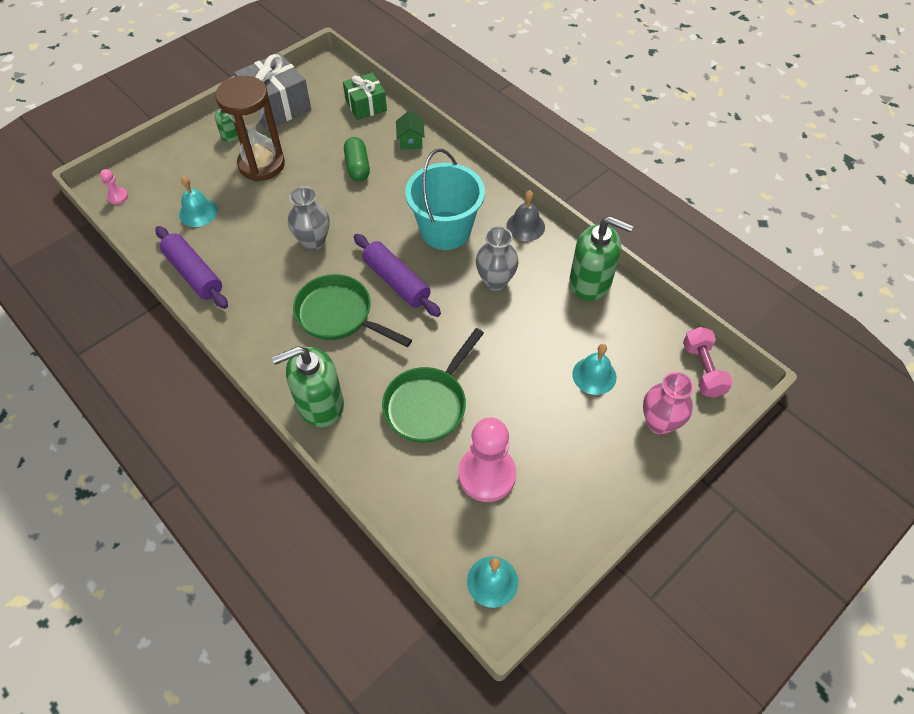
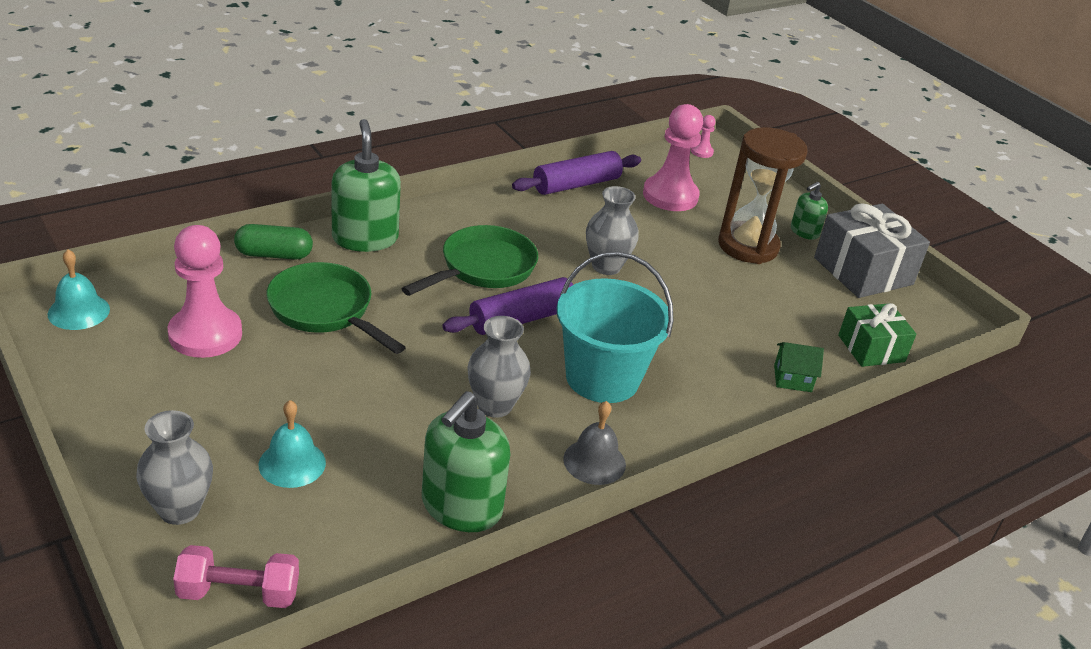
camera: 95 degrees right, 20 degrees down
(198, 212) = (670, 196): turquoise bell -> pink pawn
(357, 167) = (738, 320): green capsule -> green capsule (274, 254)
(659, 423) = (179, 509): pink vase -> grey vase

